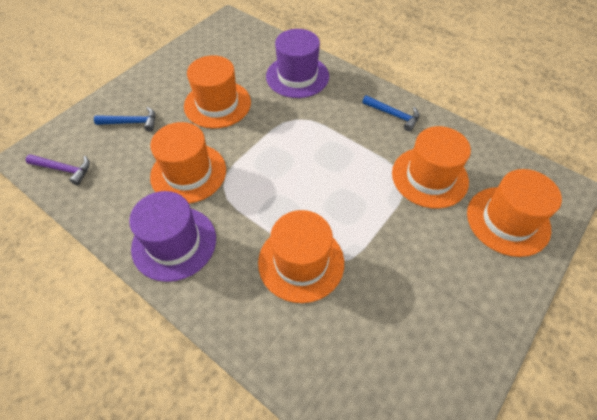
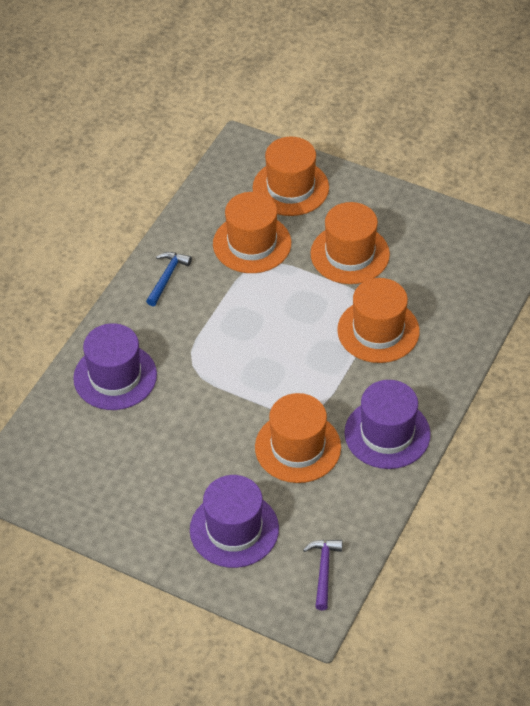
camera: 100 degrees left, 5 degrees down
(132, 122) = (234, 529): blue hammer -> purple hat
(217, 104) = (183, 448): orange hat -> orange hat (350, 254)

